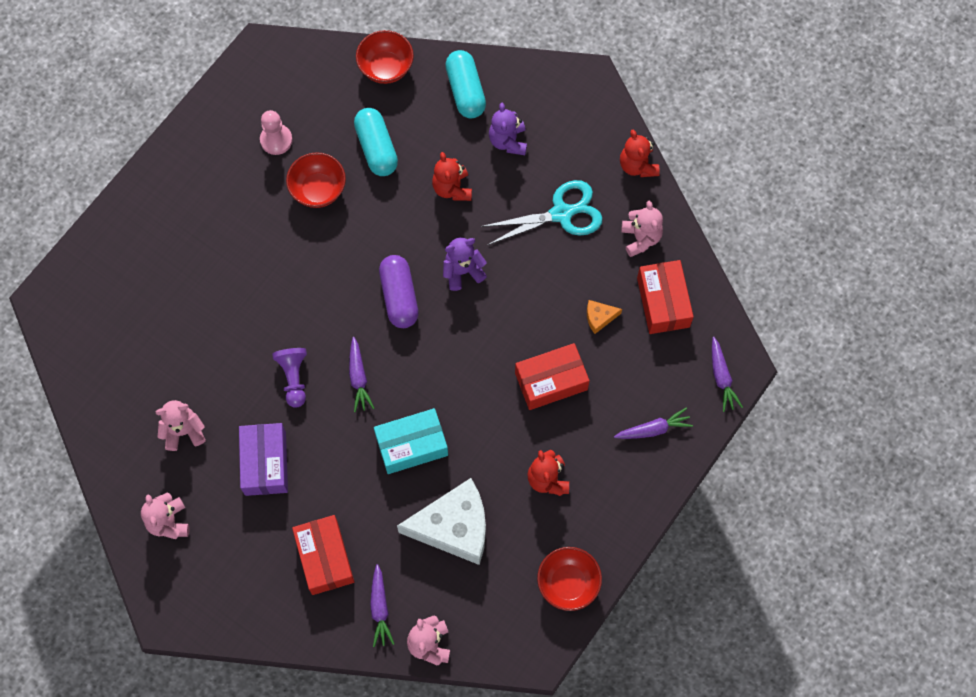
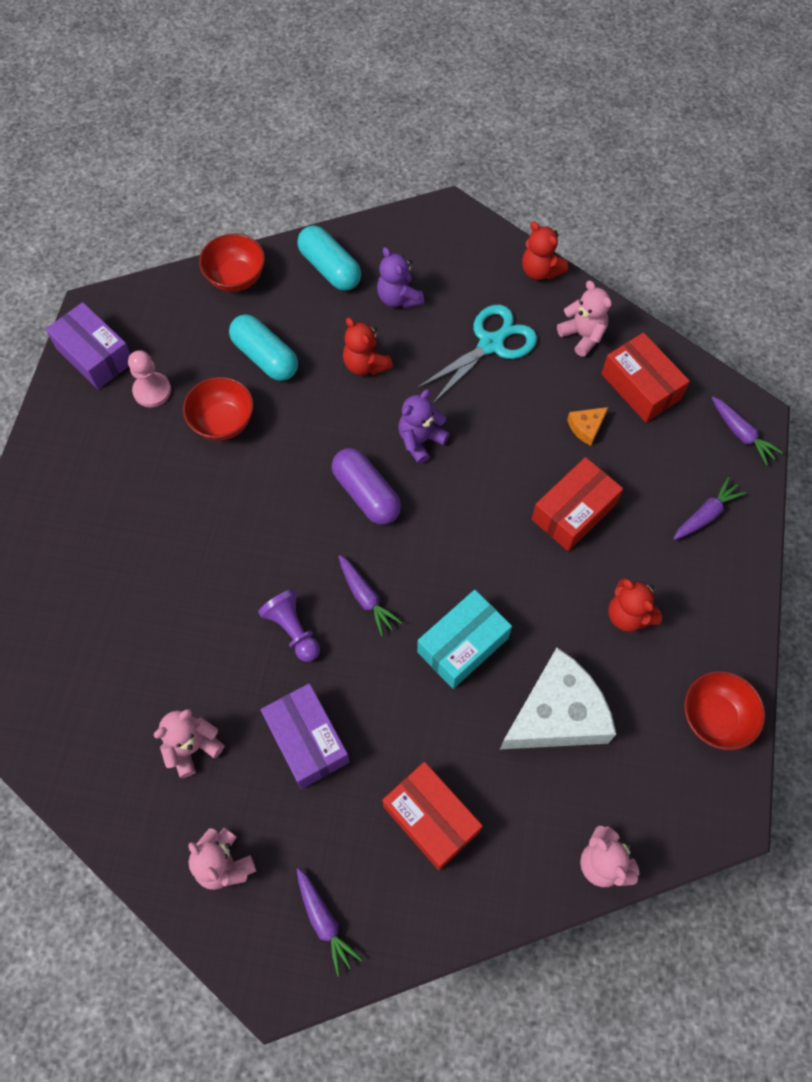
camera: 25 degrees left, 5 degrees down
(246, 90) = (95, 355): none -> purple box
(380, 608) = (525, 848): purple carrot -> purple carrot (324, 921)

